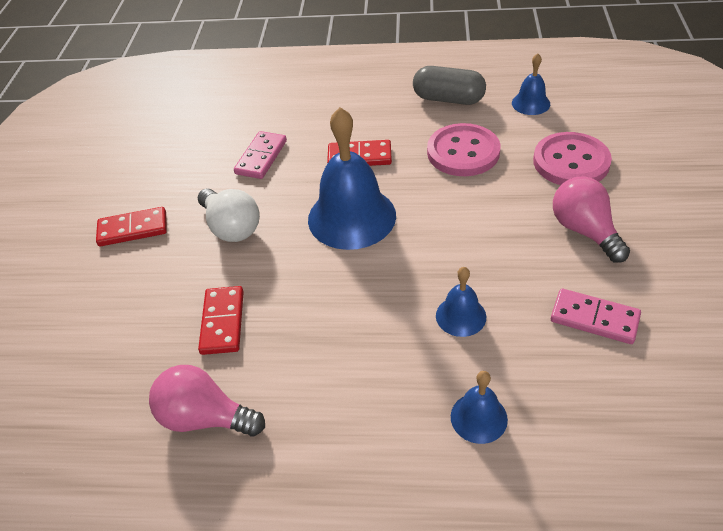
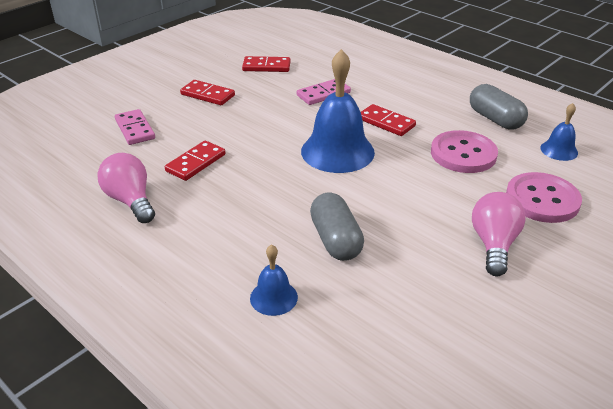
camera: 35 degrees right, 10 degrees down
(159, 156) = (266, 66): none -> red domino
(231, 227) = (260, 120): white light bulb -> none
(460, 316) = (335, 240): blue bell -> grey capsule
(594, 319) = (427, 296): pink domino -> pink domino (135, 129)

